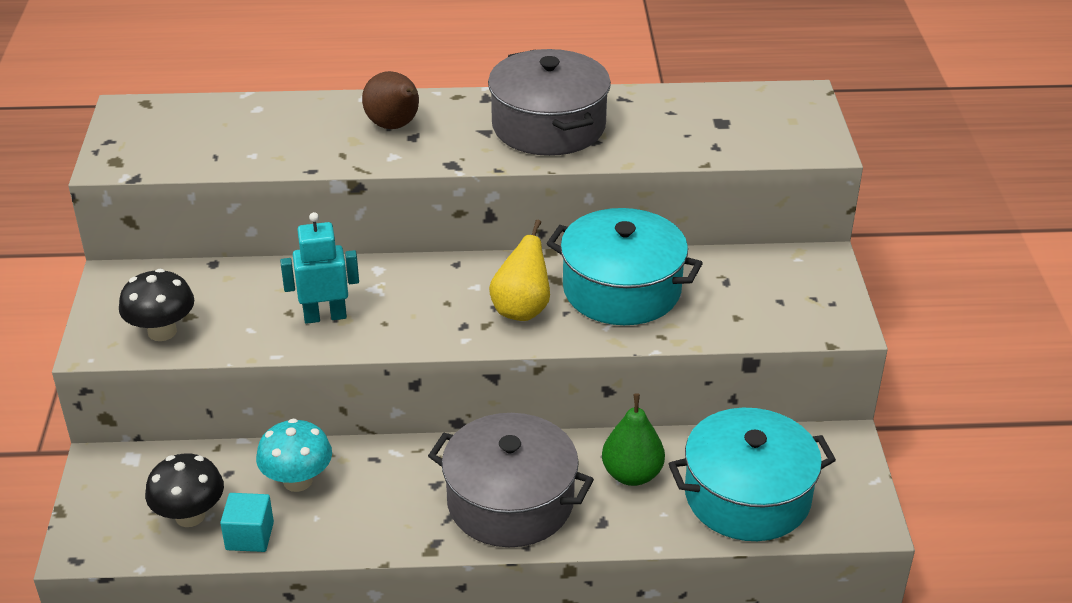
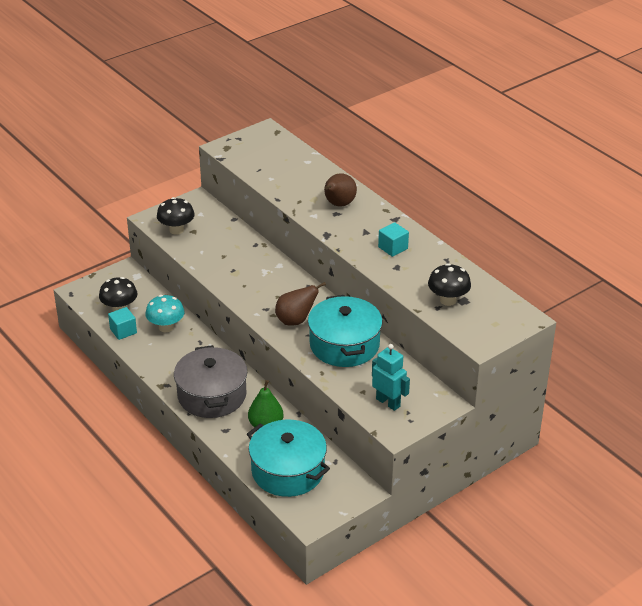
camera: 55 degrees right, 0 degrees up
(325, 316) = (231, 267): turquoise robot -> turquoise robot (388, 402)
(521, 309) = (295, 320): yellow pear -> brown pear
(548, 126) = (393, 248): grey pot -> turquoise cube
(709, 133) = (448, 300): none -> black mushroom

